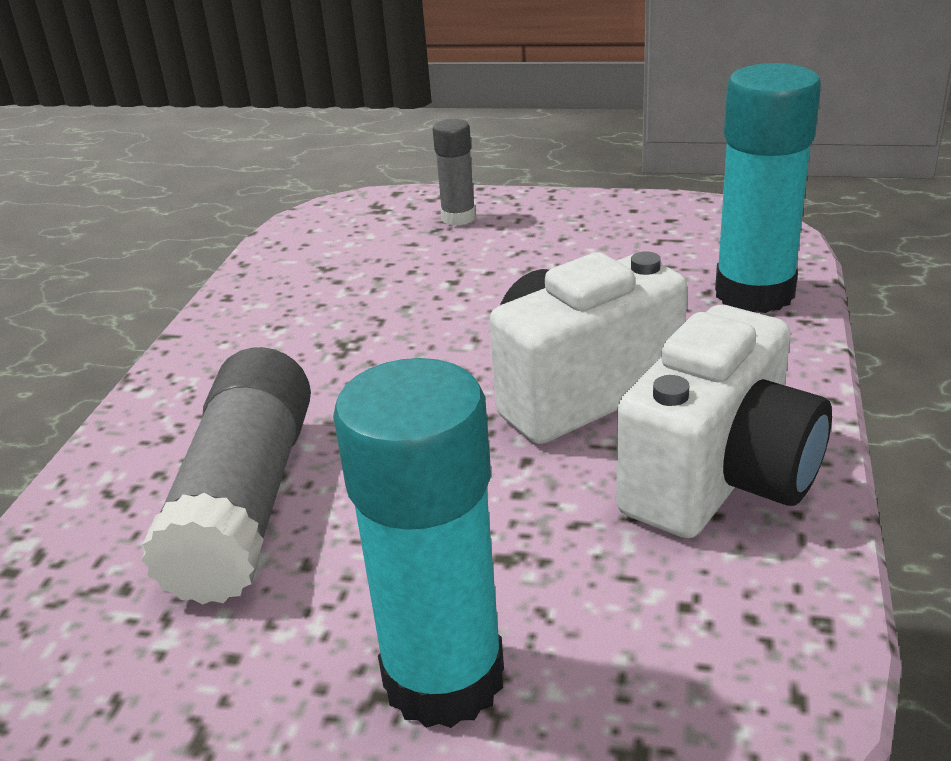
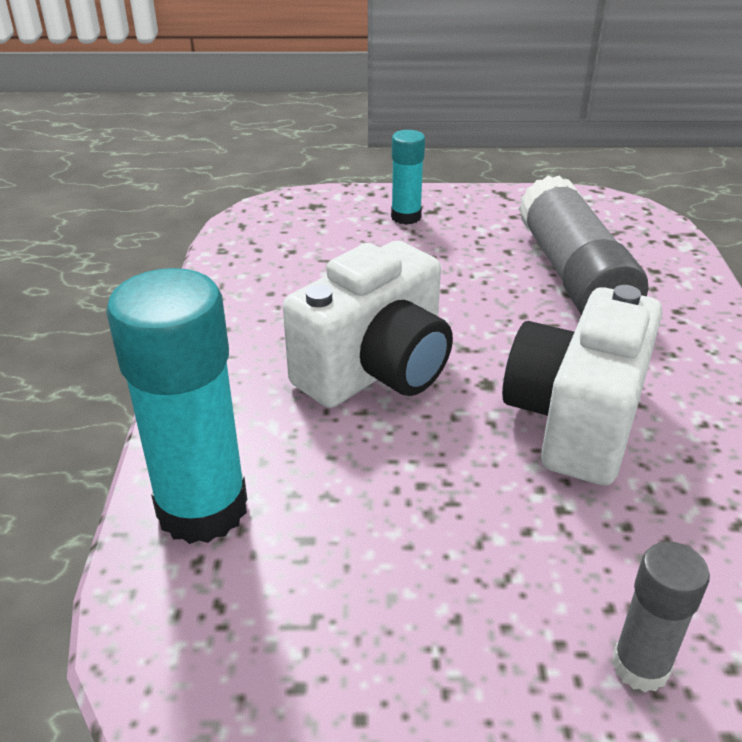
camera: 165 degrees right, 5 degrees up
(443, 678) = (406, 217): turquoise glue stick -> turquoise glue stick, size x0.52
(720, 479) = (265, 311): white camera -> white camera (575, 421)

